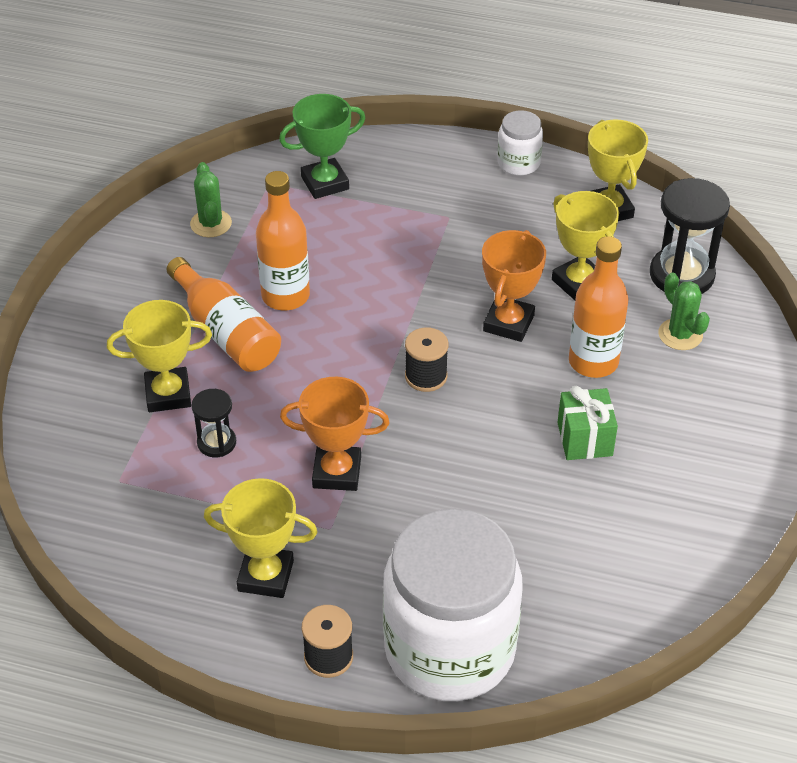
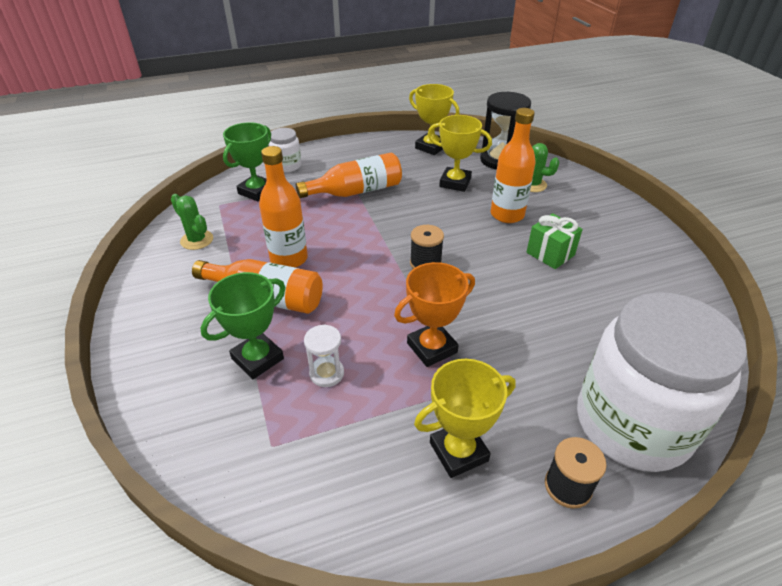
camera: 35 degrees left, 5 degrees down
(168, 394) = (257, 359): yellow trophy -> green trophy
(216, 442) = (326, 373): black hourglass -> white hourglass
(441, 237) = (356, 191): none -> orange bottle
(508, 323) = (441, 216): orange trophy -> none
(518, 163) = (361, 144): white jar -> white jar (287, 166)

